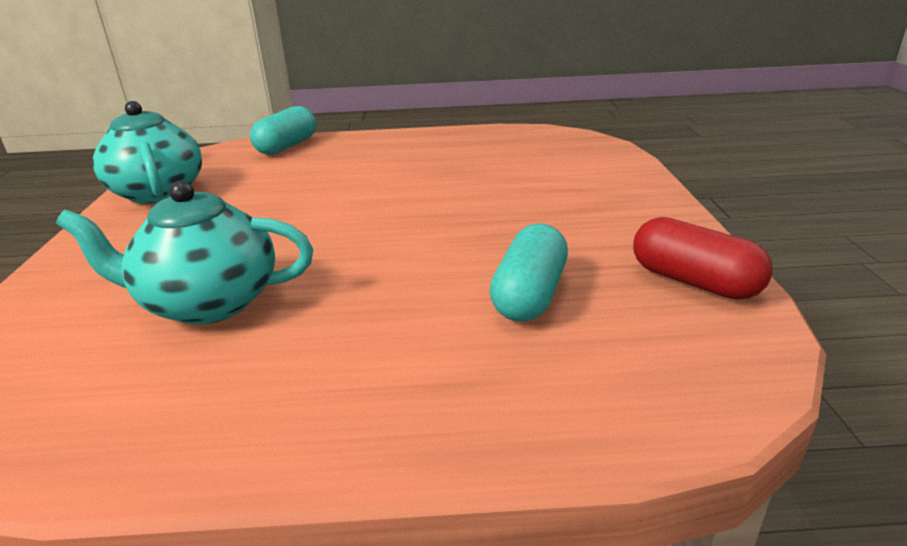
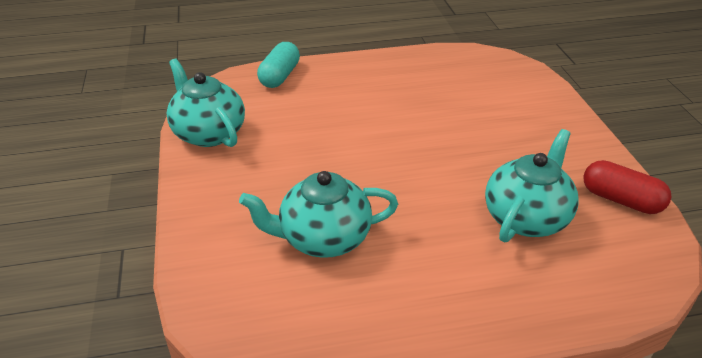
camera: 10 degrees left, 10 degrees up
(529, 295) = (526, 217): turquoise capsule -> turquoise teapot

